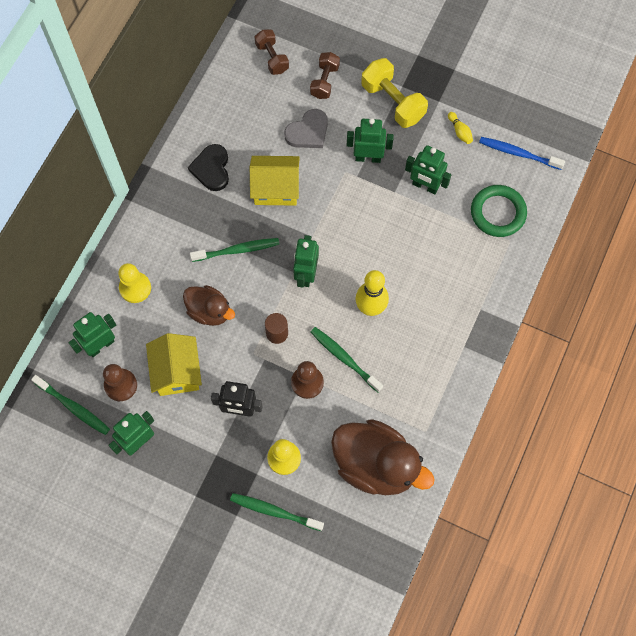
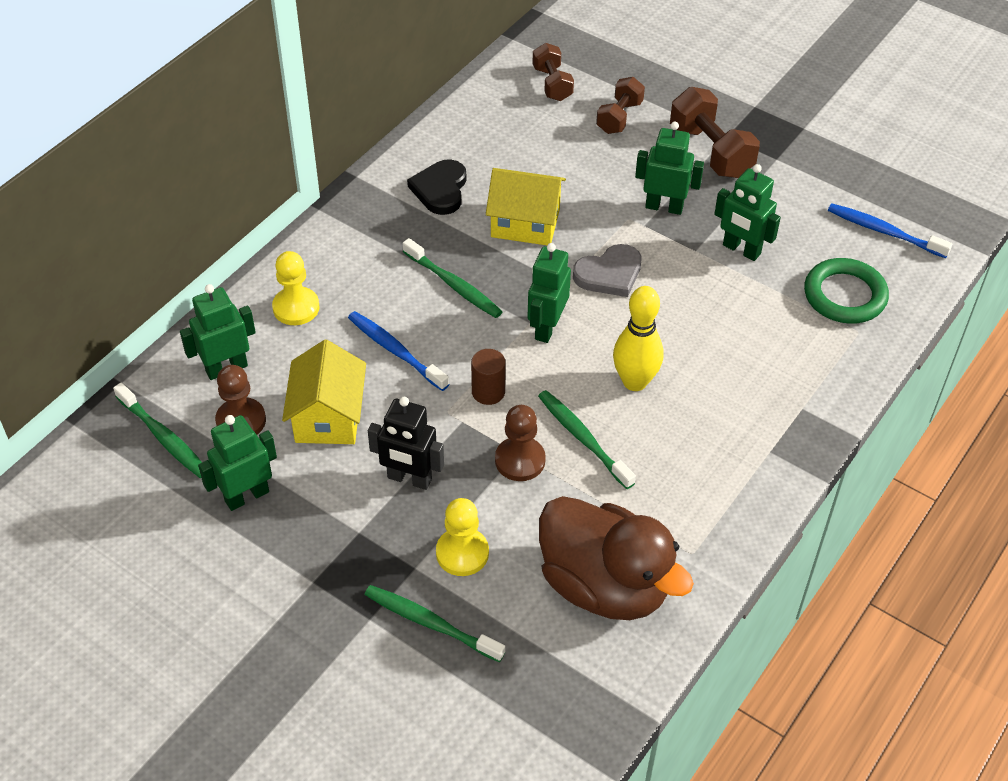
camera: 10 degrees right, 20 degrees down
(209, 311) = (395, 351): brown duck -> blue toothbrush
(237, 250) = (454, 285): green toothbrush -> green toothbrush turned 45 degrees clockwise
(308, 132) = (585, 167): grey heart -> grey heart (609, 274)
(393, 102) = (710, 151): yellow dumbbell -> brown dumbbell
(459, 131) = (801, 196): yellow bowling pin -> none

